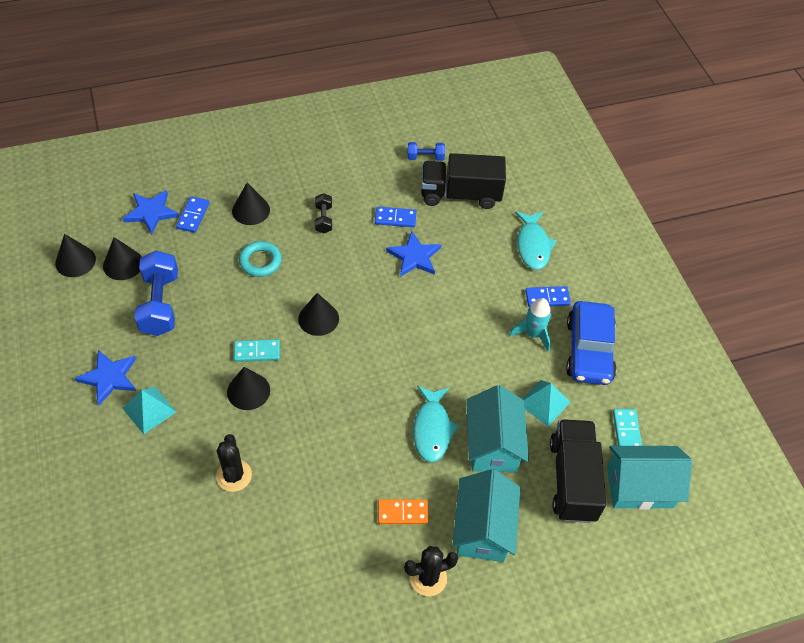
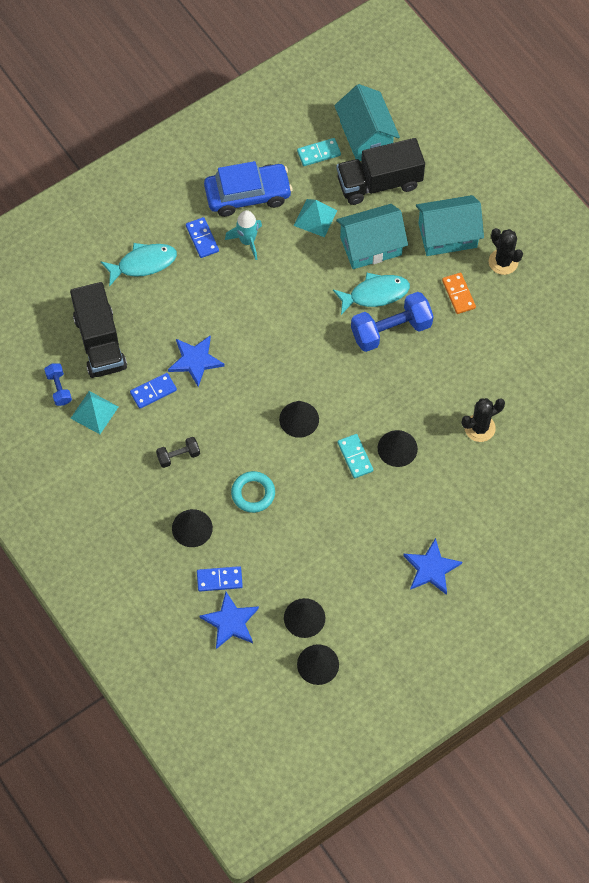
camera: 105 degrees left, 10 degrees up
(149, 410) = (448, 520): turquoise pyramid -> turquoise pyramid (94, 412)
(160, 304) = (337, 562): blue dumbbell -> blue dumbbell (391, 330)
(395, 218) = (153, 391): blue domino -> blue domino turned 75 degrees clockwise

